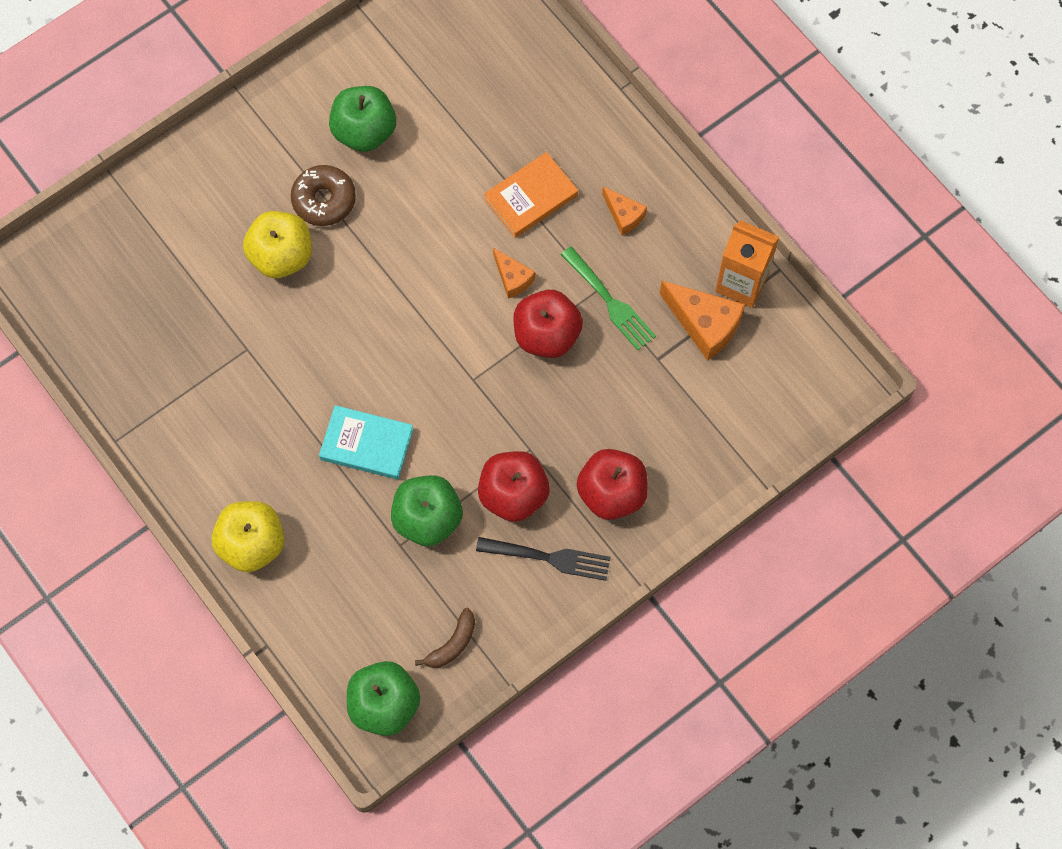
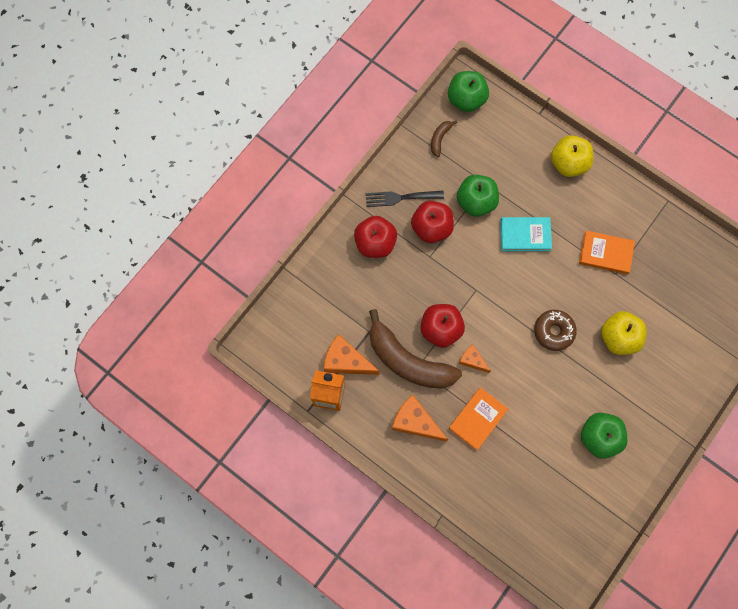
camera: 165 degrees right, 5 degrees up
(250, 383) = (605, 253): none -> orange book
(324, 200) = (606, 382): brown donut -> brown donut (553, 331)
(610, 302) = (408, 361): green fork -> brown banana
(624, 215) = (415, 422): orange cheese -> orange cheese, size x1.72

